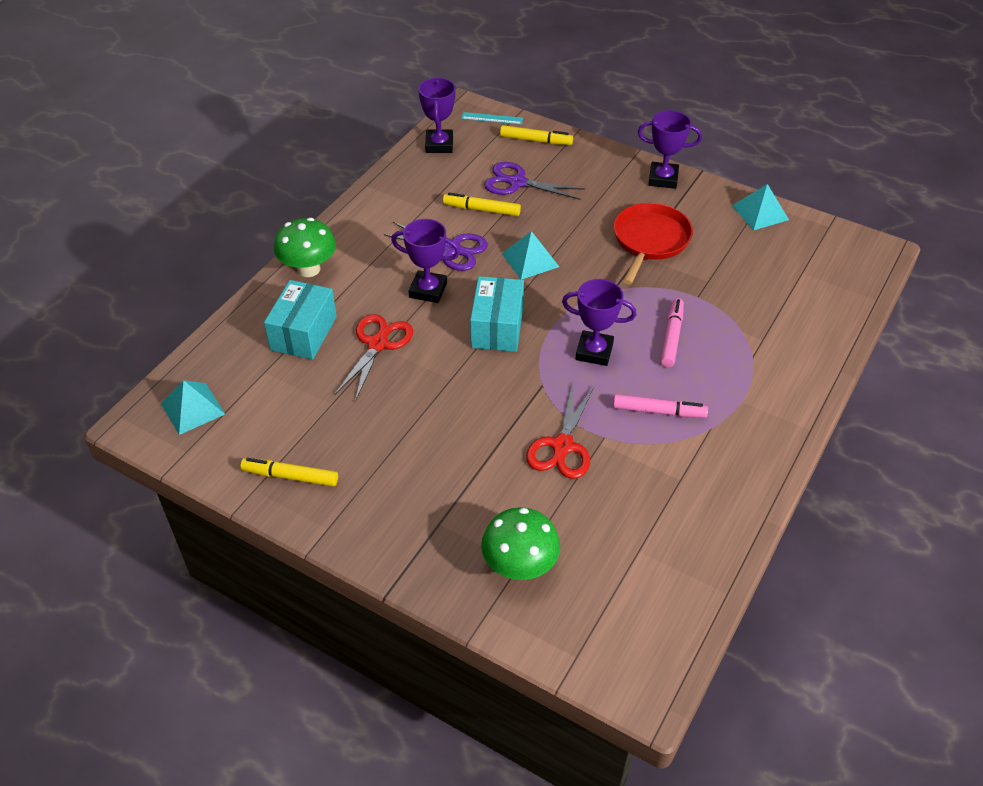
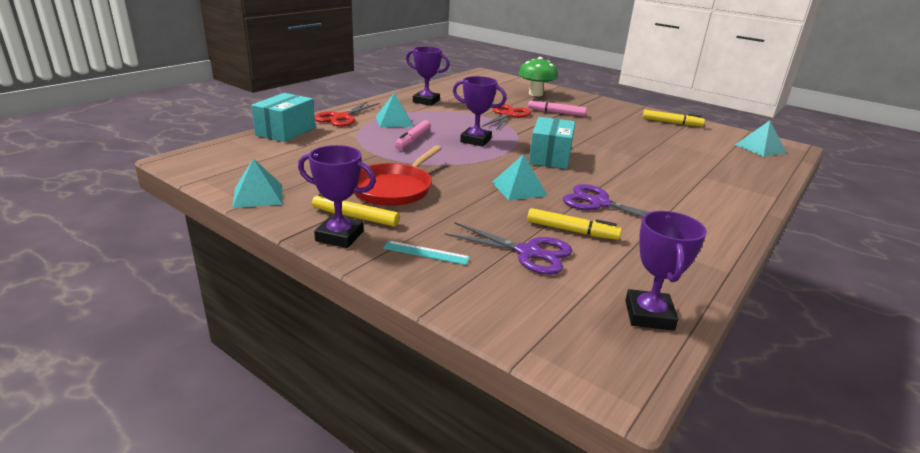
camera: 175 degrees left, 20 degrees down
(303, 333) = (709, 170): turquoise box -> turquoise box (286, 131)
(309, 269) = (738, 205): green mushroom -> none
(377, 344) = (644, 159): red scissors -> red scissors (342, 117)
(428, 290) = (614, 181): purple trophy -> purple trophy (426, 101)
(492, 118) = (569, 353): turquoise ruler -> turquoise ruler (426, 253)
(536, 140) = (496, 304): yellow marker -> yellow marker (355, 217)
(659, 411) = (441, 118): pink marker -> pink marker (556, 113)
(720, 387) = (394, 121): none -> turquoise pyramid

